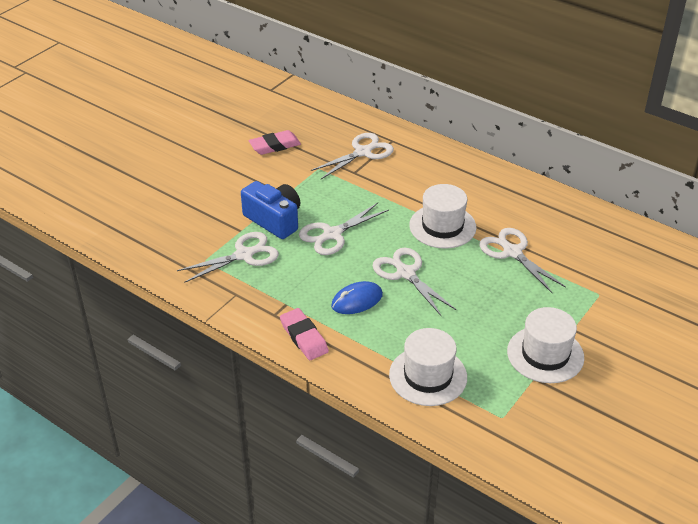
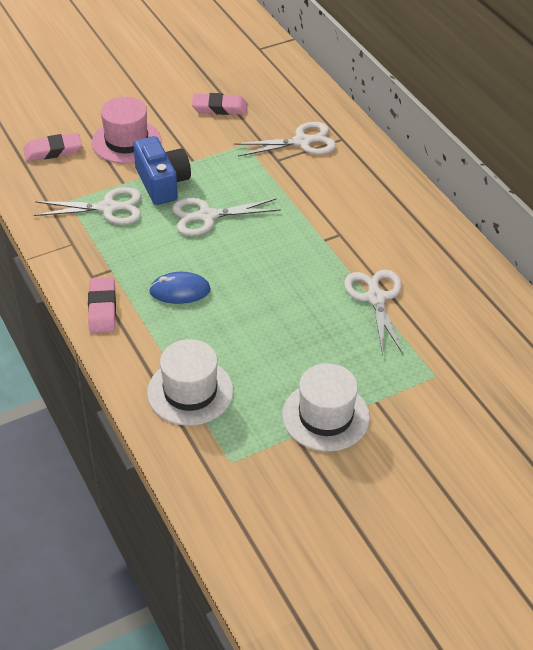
camera: 25 degrees right, 5 degrees up
(158, 224) = (53, 151): none -> pink eraser
(217, 196) = (126, 141): none -> pink hat
(405, 273) = (248, 281): white scissors -> none
(442, 226) = (324, 246): white hat -> none

